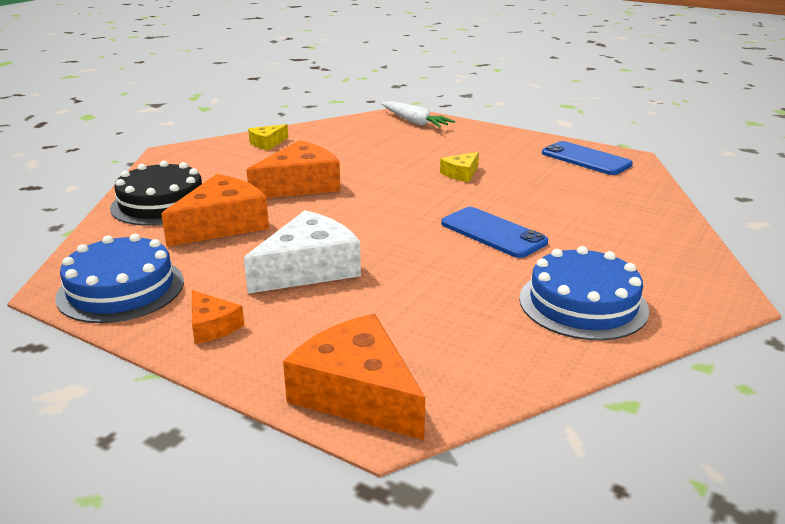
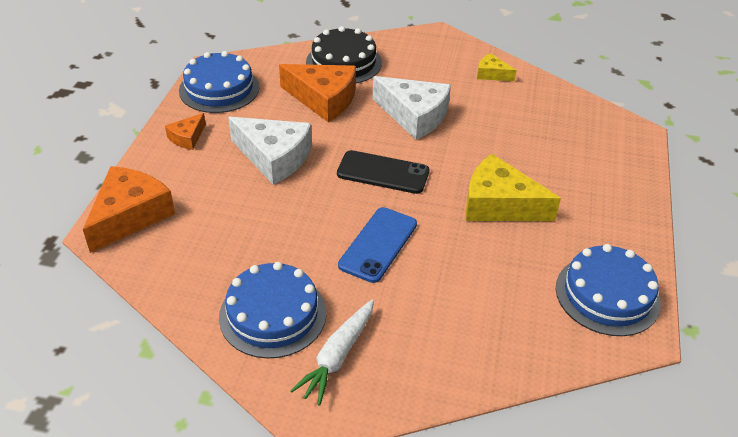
camera: 70 degrees right, 15 degrees up
(300, 185) = (414, 115): orange cheese -> white cheese
(382, 214) = (383, 172): none -> black phone
(414, 122) = (620, 147): white carrot -> white carrot (337, 356)
(461, 174) = (499, 204): yellow cheese -> yellow cheese, size x1.95
(585, 159) = (607, 295): blue phone -> blue cake

